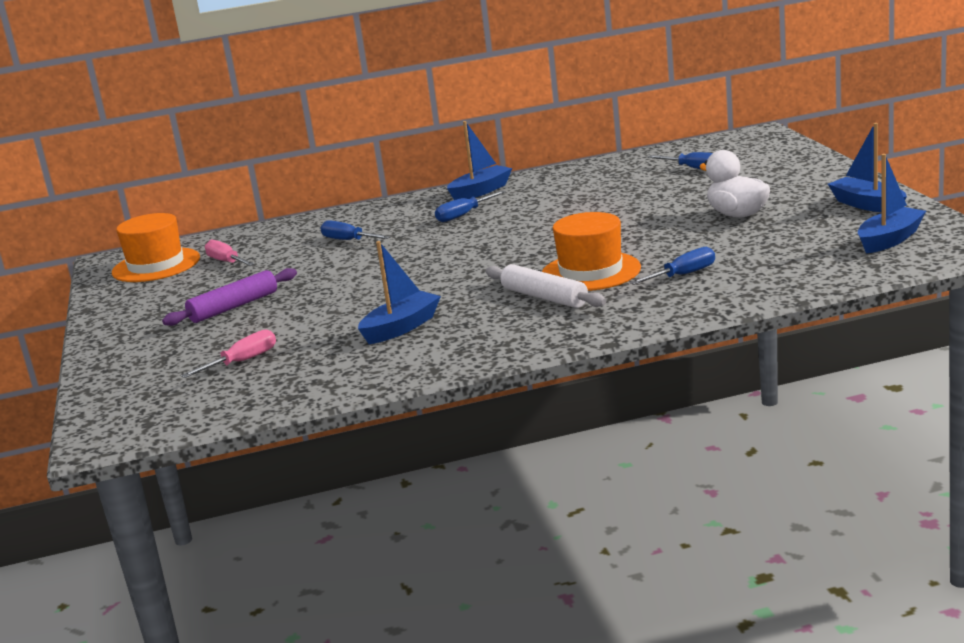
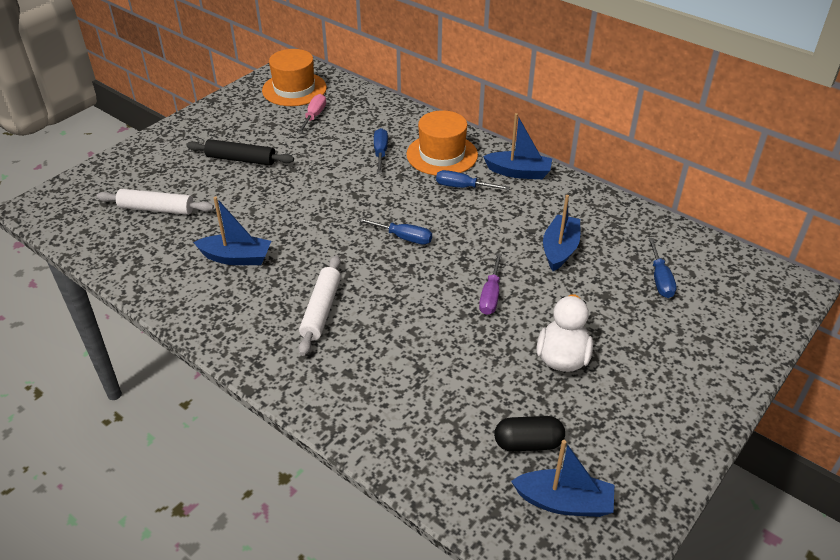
camera: 50 degrees right, 20 degrees up
(234, 307) = (241, 159): purple rolling pin -> black rolling pin
(242, 362) = (157, 209): pink screwdriver -> white rolling pin
(591, 271) = (384, 315): orange hat -> orange hat (442, 155)
(627, 227) = (490, 295): none -> purple screwdriver
(683, 275) = (403, 377): blue screwdriver -> blue screwdriver (403, 237)
(816, 241) = (528, 443): none -> black capsule
(867, 205) = (648, 449): blue boat -> blue boat (560, 249)

